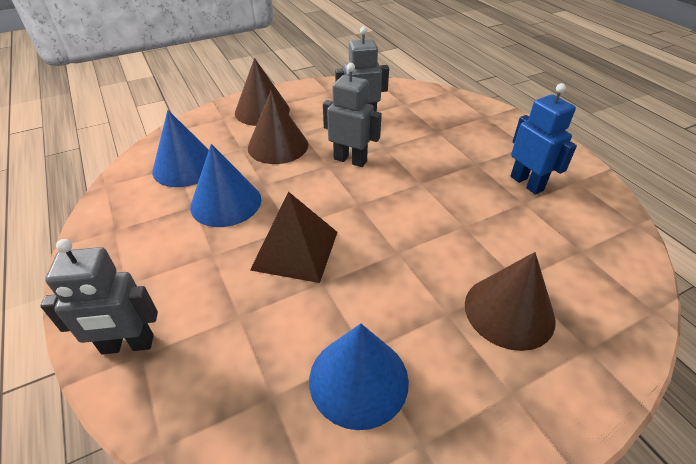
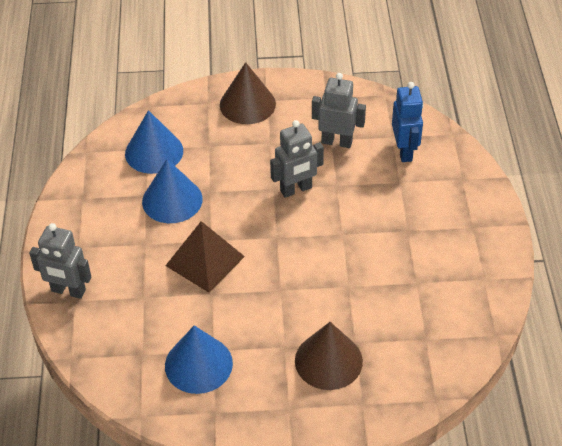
camera: 25 degrees right, 5 degrees up
(278, 146) = (241, 153): brown cone -> none
(350, 160) = (296, 189): grey robot -> grey robot turned 105 degrees clockwise
(527, 183) = (435, 265): blue robot -> blue robot (404, 151)

